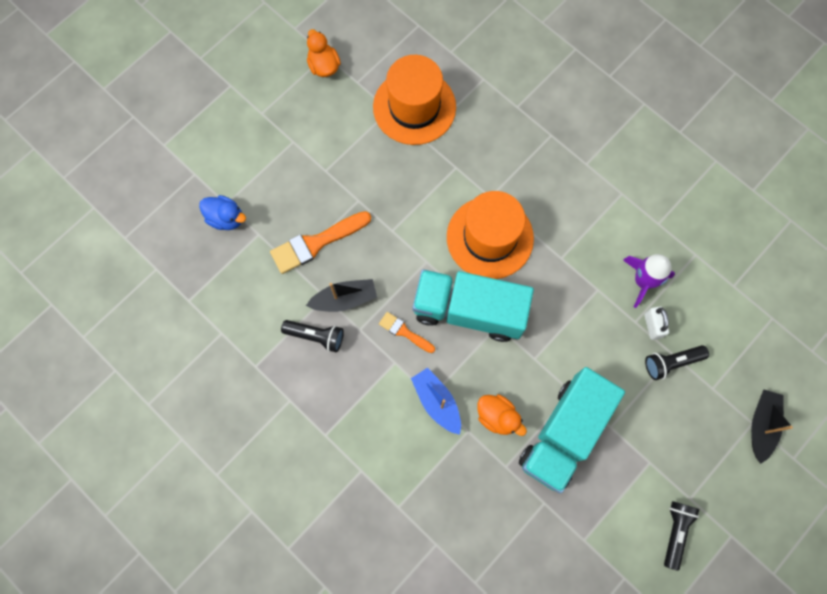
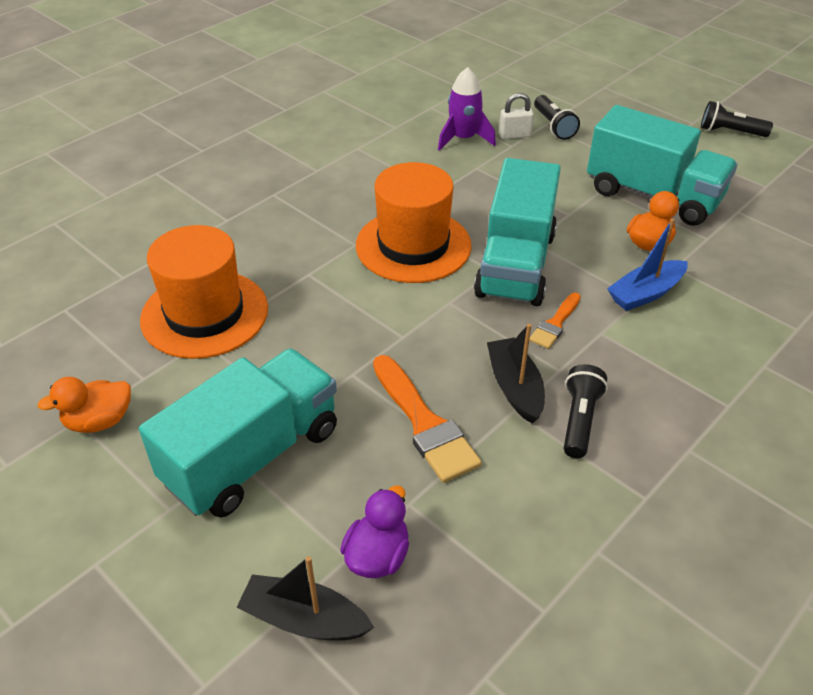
camera: 90 degrees left, 30 degrees down
(226, 218) = (377, 556): blue duck -> purple duck
(295, 150) = (252, 456): none -> turquoise truck
(761, 425) = (605, 83): black boat -> black boat (304, 619)

